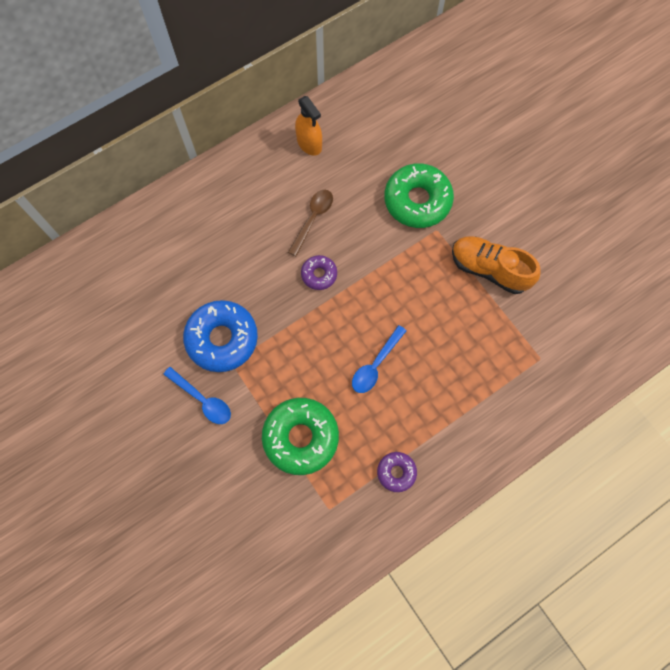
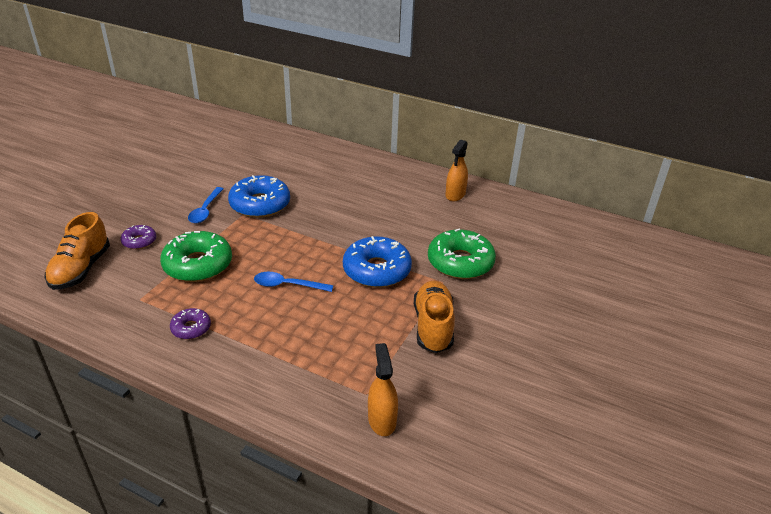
camera: 60 degrees right, 35 degrees down
(248, 558) = (81, 269): none -> orange shoe
(313, 219) = (393, 215): brown spoon -> none
(319, 274) = (347, 232): purple donut -> purple donut (139, 241)
(393, 277) = (376, 270): none -> blue donut
(571, 360) = (382, 420): none -> orange spray bottle

